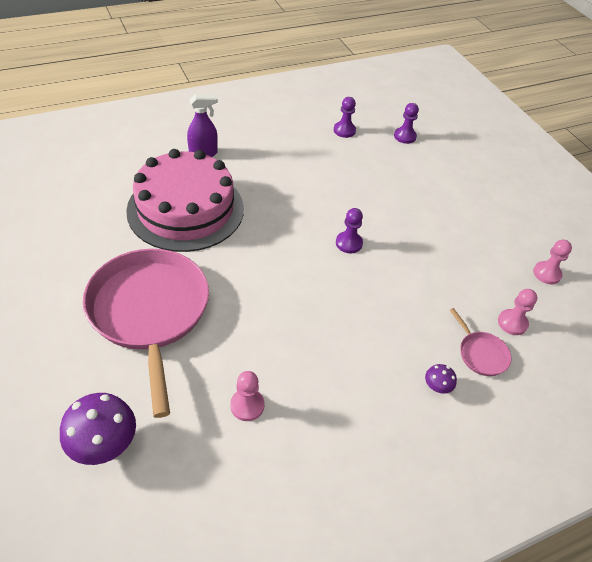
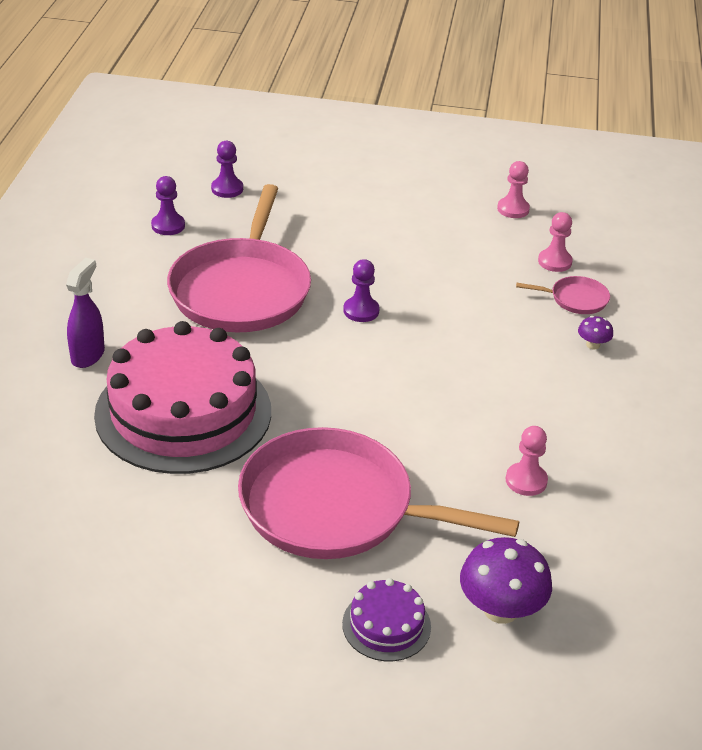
camera: 55 degrees left, 10 degrees down
(56, 384) = (386, 625): none -> purple cake
(316, 184) = (241, 290): none -> pink pan

